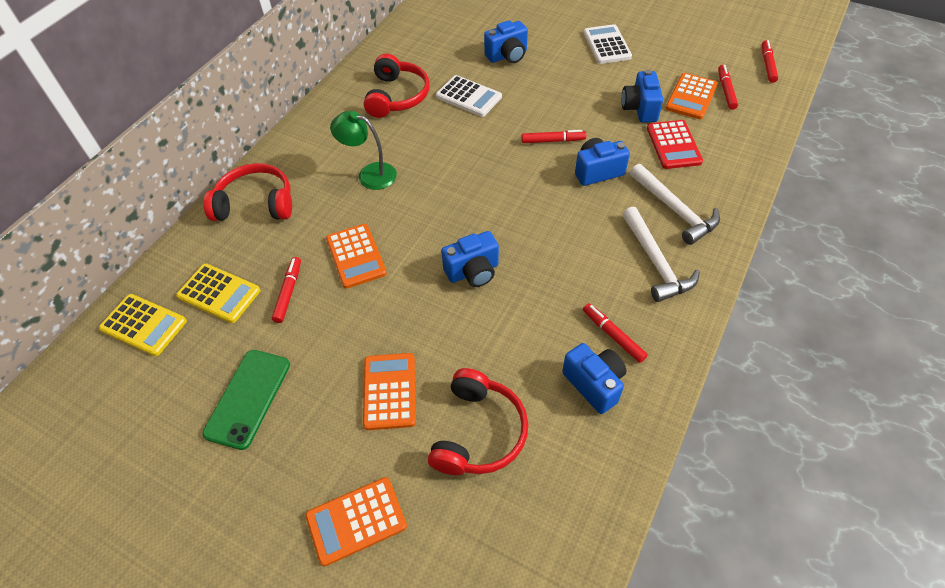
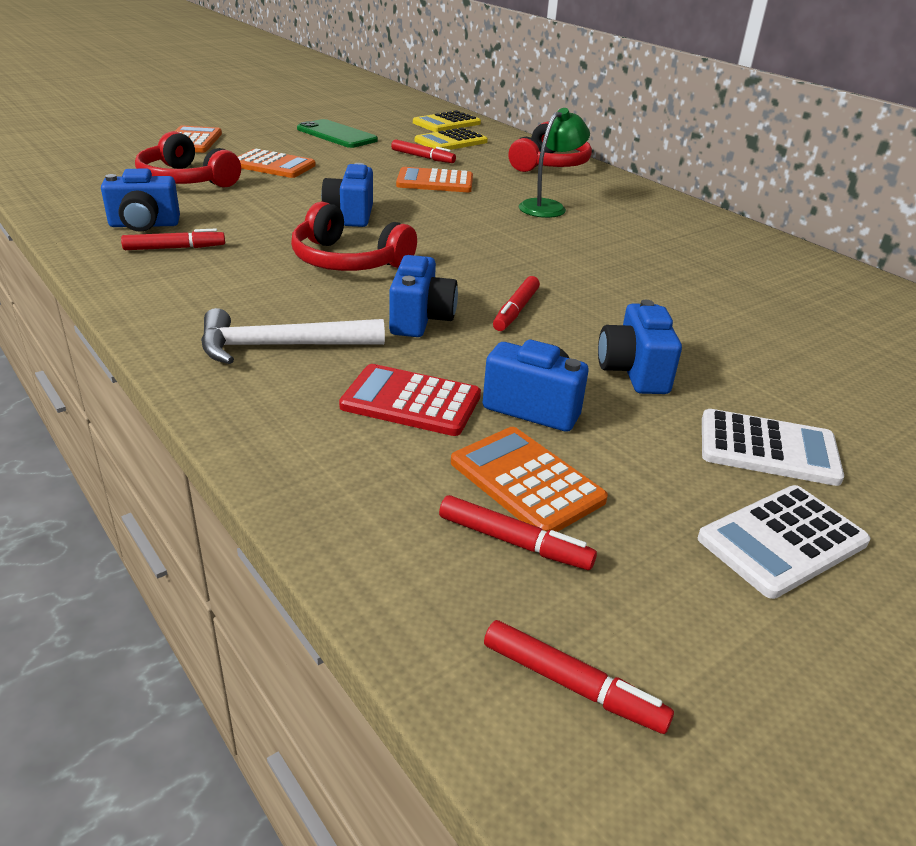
camera: 110 degrees right, 20 degrees down
(397, 96) = (690, 246): red headphones -> red headphones (347, 261)
(468, 97) = (663, 284): white calculator -> white calculator (782, 541)
(507, 56) = (763, 339): blue camera -> blue camera (633, 372)
(656, 262) = (221, 301): white hammer -> none

